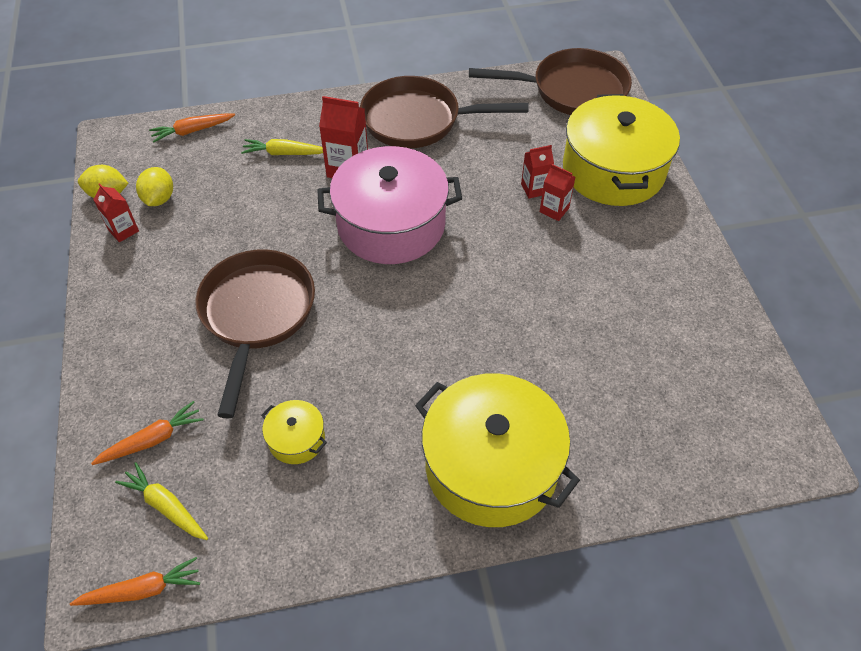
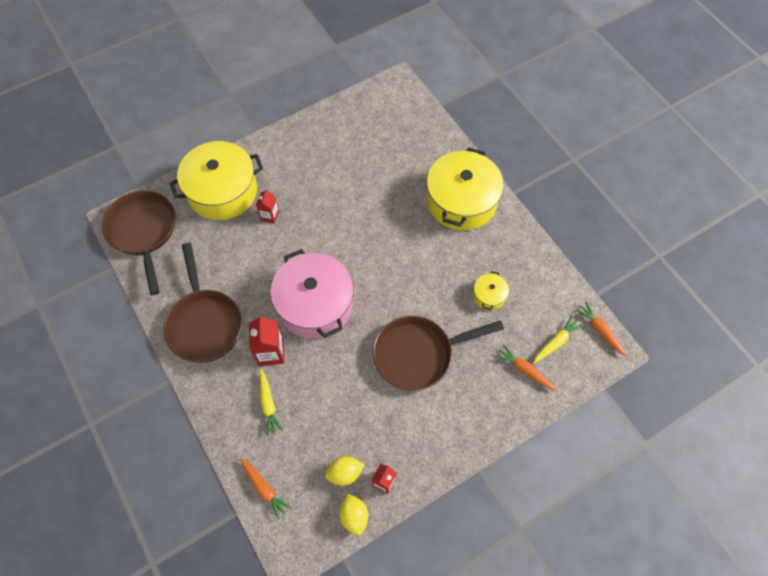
camera: 110 degrees left, 10 degrees up
(166, 506) = (556, 342): yellow carrot -> yellow carrot turned 150 degrees counterclockwise
(534, 189) = (254, 231): red carton -> none

